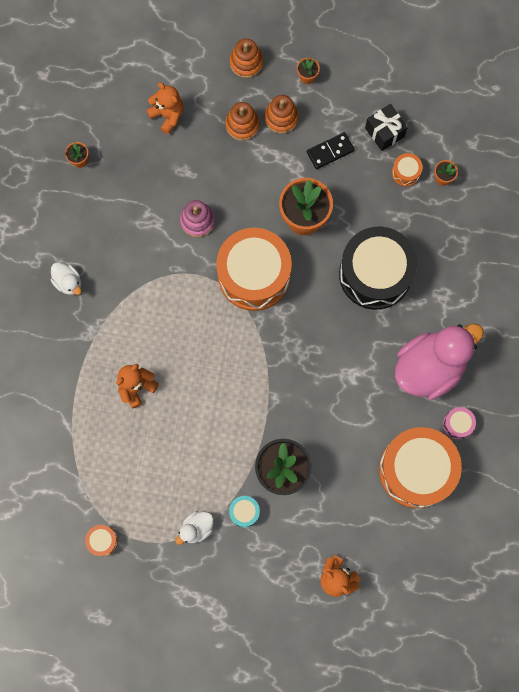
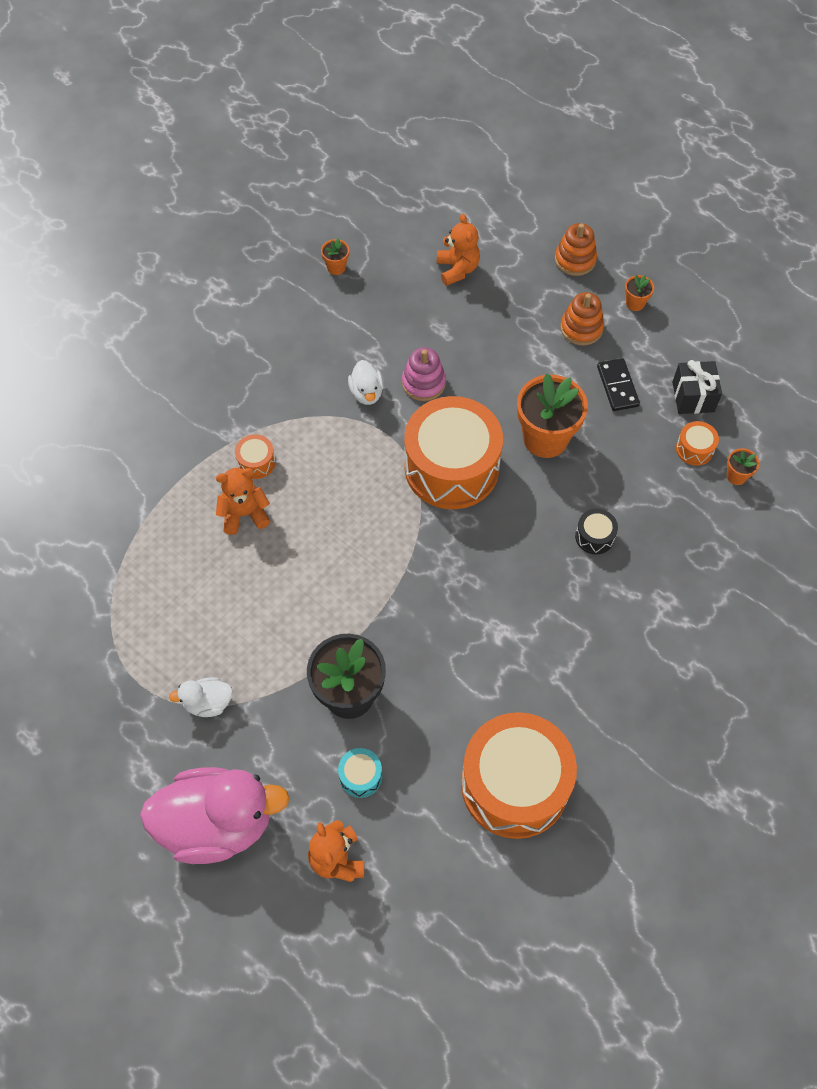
camera: 30 degrees right, 15 degrees down
(68, 282) = (244, 374): white duck -> white duck (366, 393)
(102, 541) = (94, 656): orange drum -> orange drum (256, 462)
(242, 125) = (533, 315): orange stacking toy -> none
(244, 512) = (275, 716): turquoise drum -> turquoise drum (360, 776)
(330, 151) = (617, 386): black domino -> black domino turned 75 degrees clockwise
(375, 274) = (594, 536): black drum -> black drum, size x0.40
(429, 367) = (601, 673): pink duck -> pink duck (217, 823)
(457, 424) = (599, 758): pink drum -> none

